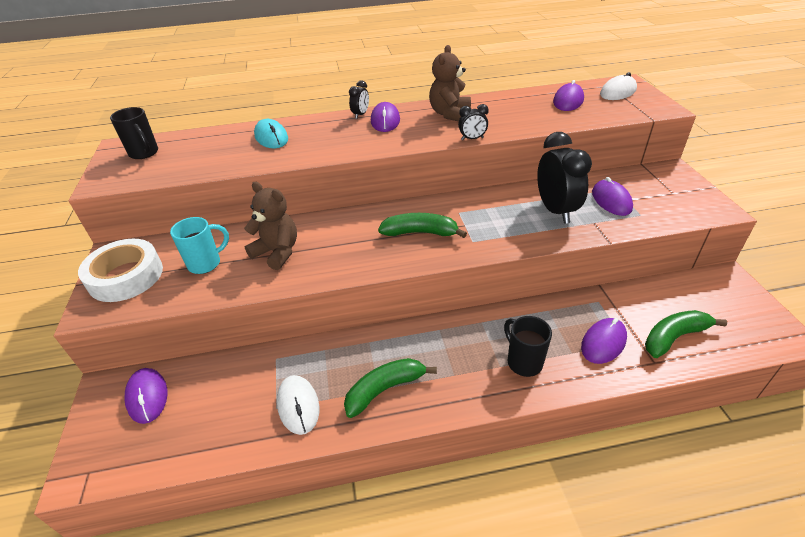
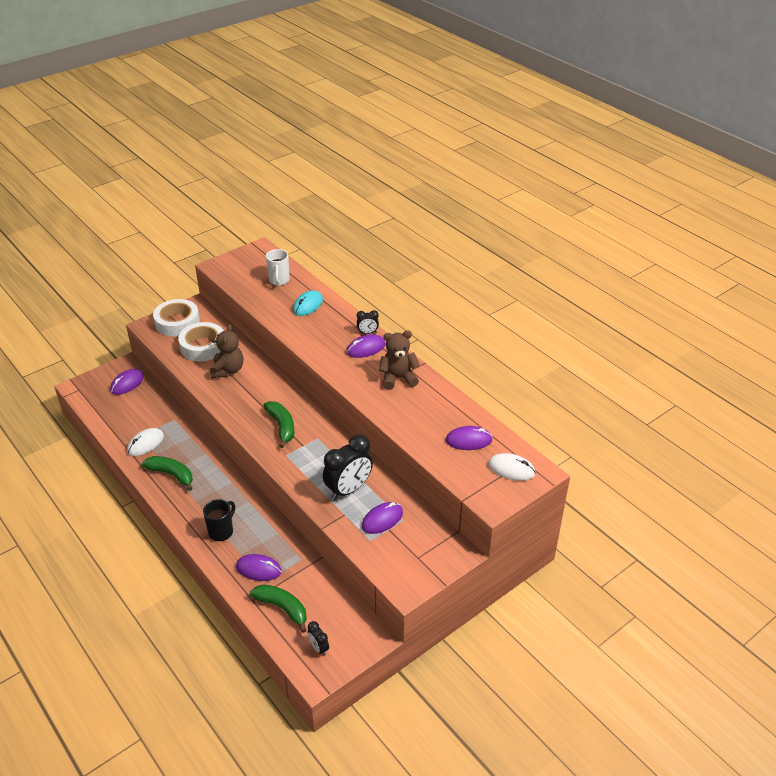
camera: 60 degrees right, 0 degrees up
(144, 153) = (257, 263): black mug -> none
(201, 146) = (279, 281): none -> white mug
(206, 263) = (203, 346): turquoise mug -> white tape
(472, 139) = (363, 402): black clock -> black clock (318, 648)

